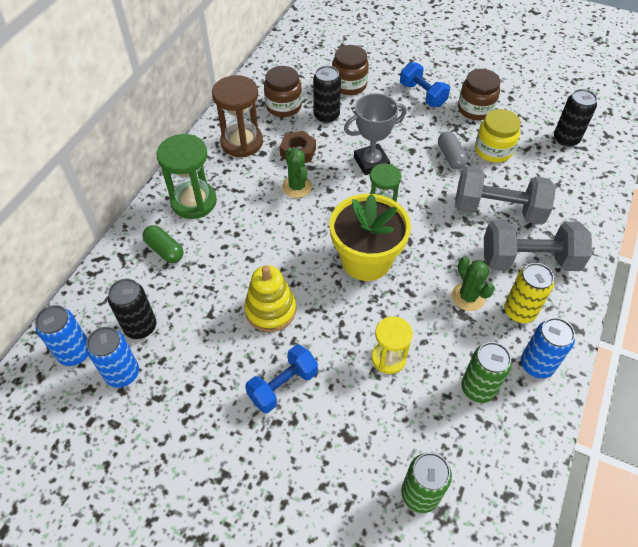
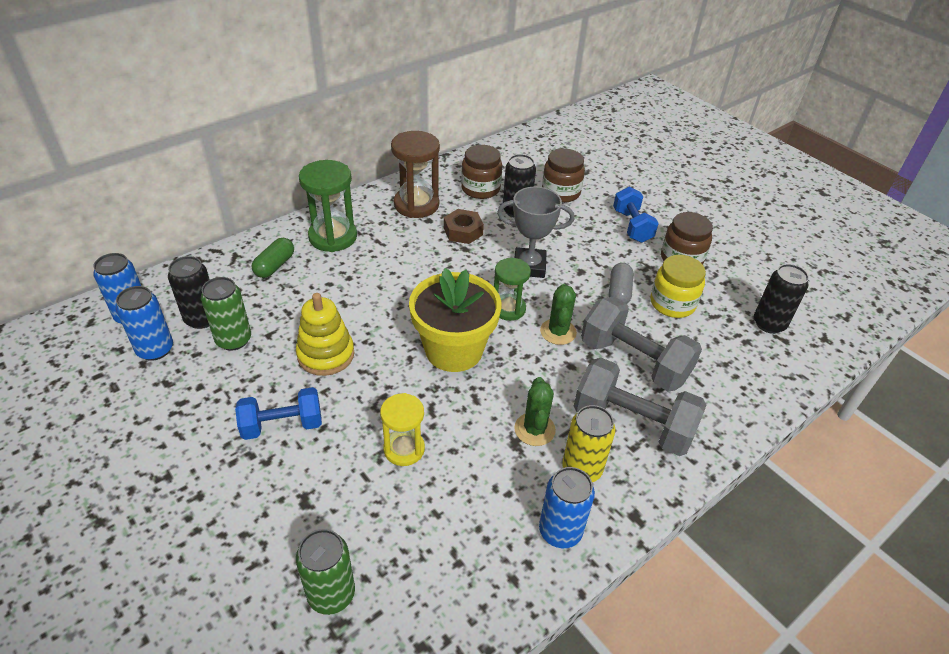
camera: 25 degrees right, 10 degrees down
(164, 250) = (275, 266): green capsule -> green capsule turned 45 degrees clockwise
(297, 187) = (438, 260): green cactus -> green cactus (558, 332)
(478, 388) = (475, 522): green can -> green can (233, 340)

